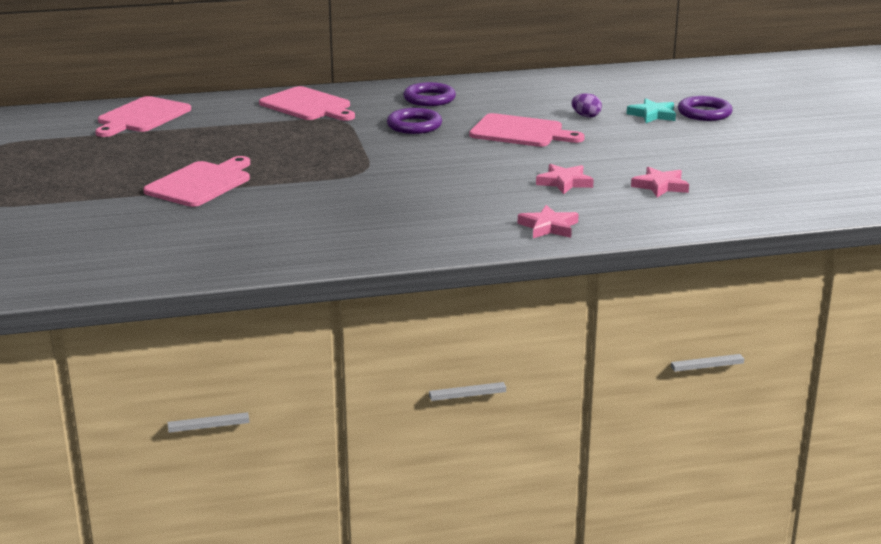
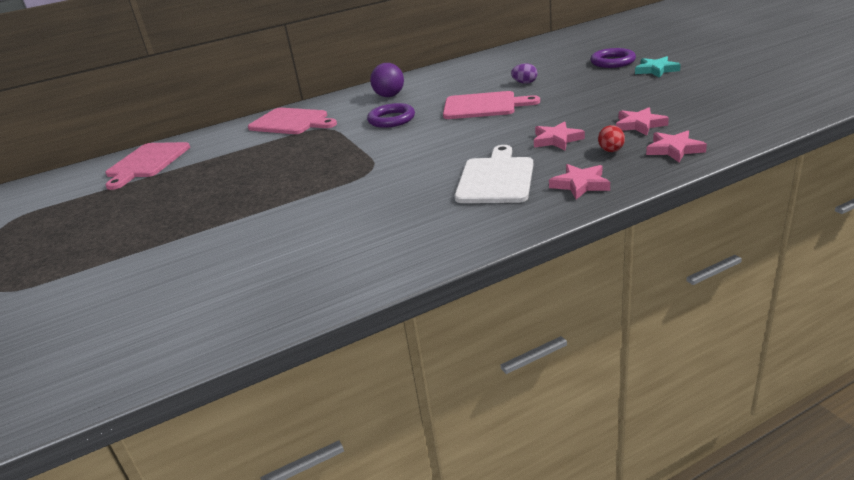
camera: 10 degrees left, 5 degrees up
(201, 183) = (224, 215): pink cutting board -> none
(429, 99) = (389, 96): purple ring -> purple ball
(475, 205) = (496, 178): none -> white cutting board
(607, 204) = (611, 151): none -> red egg
(652, 115) = (575, 71): turquoise star -> turquoise star (656, 70)
(668, 216) = (674, 149): none -> pink star

